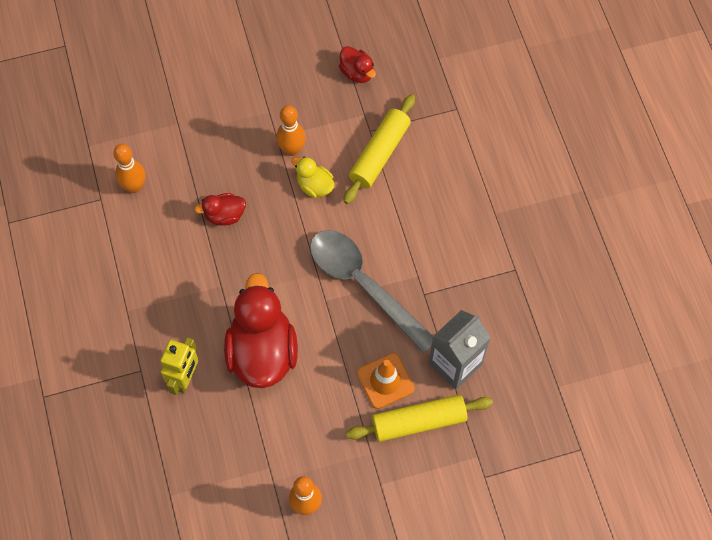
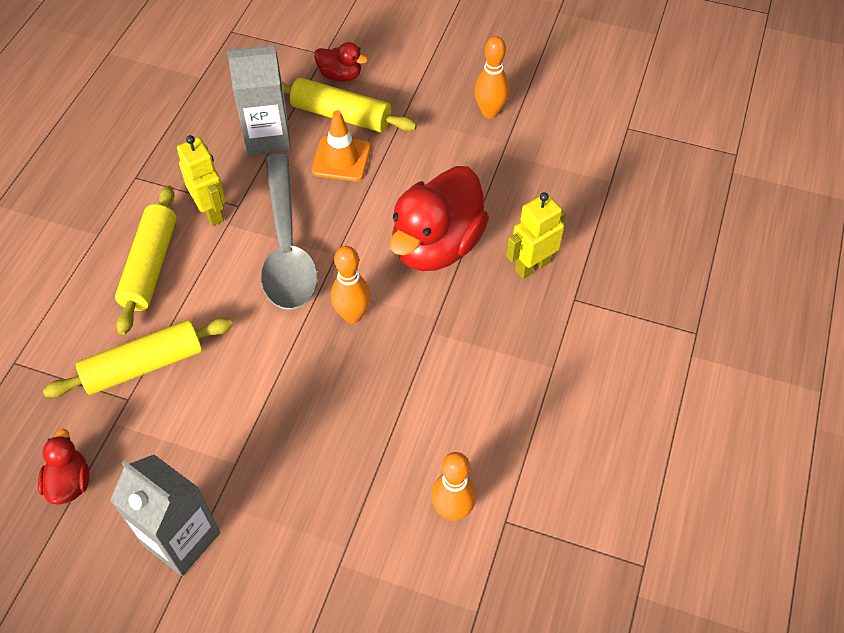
camera: 145 degrees left, 10 degrees down
(224, 215) = (370, 405): red duck -> red duck (340, 75)
(272, 84) = (181, 538): none -> grey carton
(292, 149) = (232, 434): orange bowling pin -> orange bowling pin (352, 315)
(314, 186) = (245, 375): yellow duck -> none
(437, 278) = (211, 211): none -> yellow robot
(438, 214) = (150, 266): none -> yellow rolling pin

